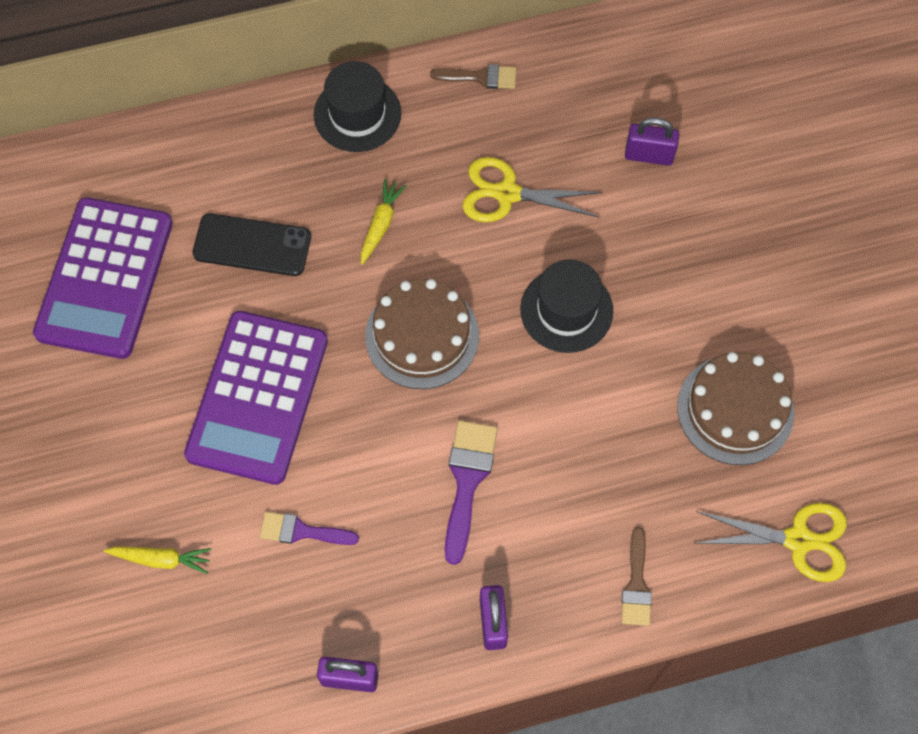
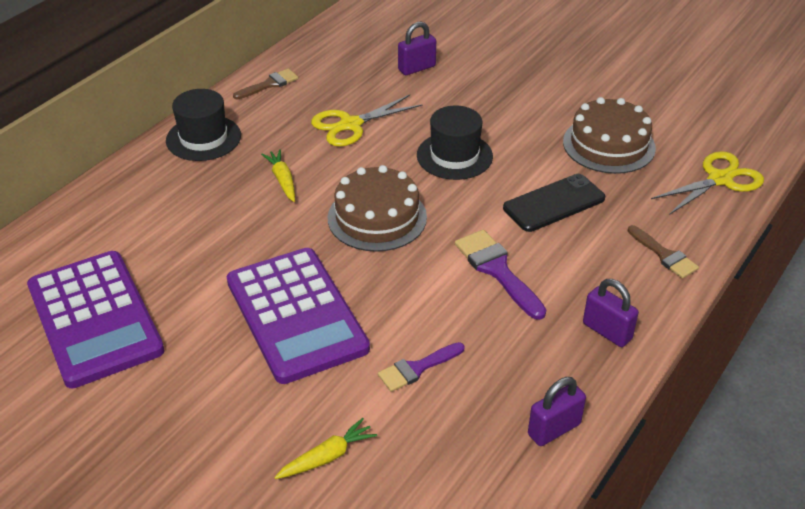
camera: 40 degrees left, 25 degrees down
(252, 245) = (198, 238): black phone -> black phone (554, 203)

